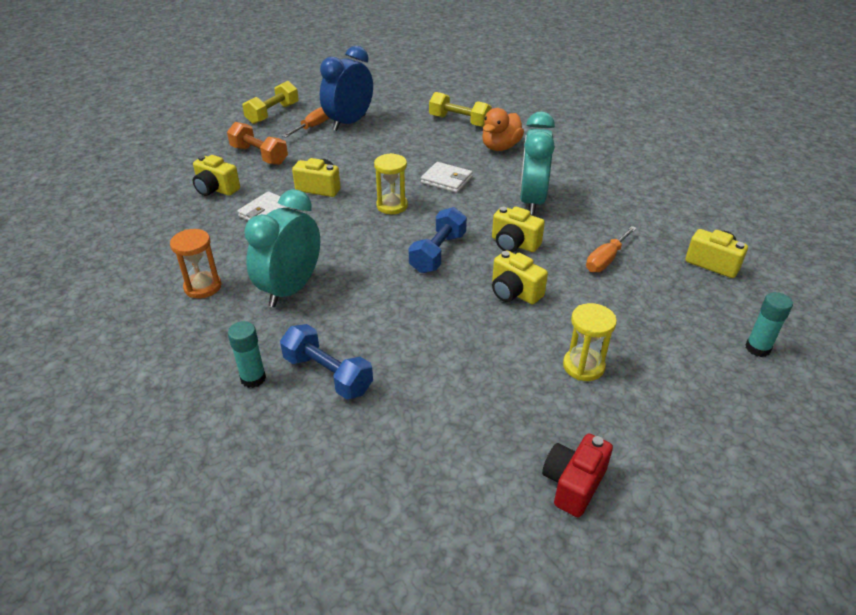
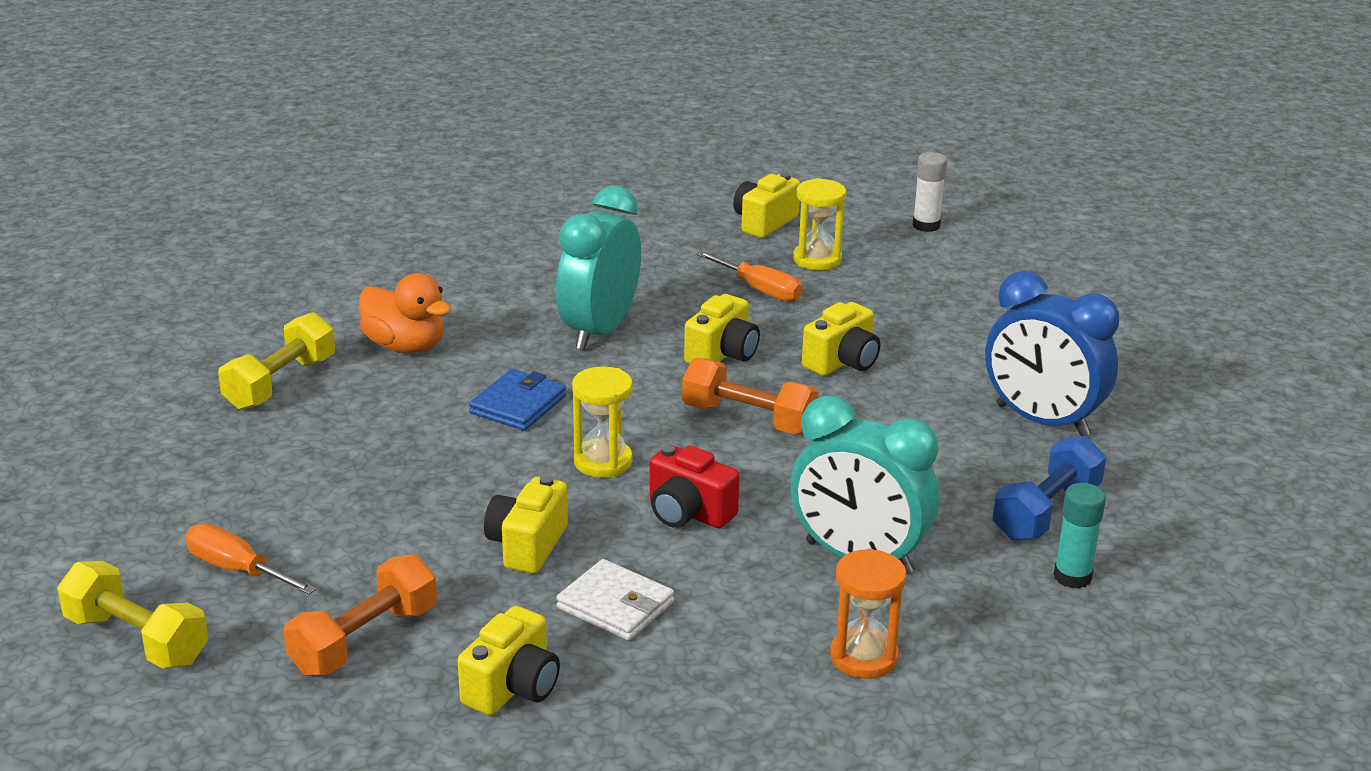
camera: 90 degrees left, 10 degrees down
(349, 123) = (236, 519): blue clock -> blue clock (1042, 421)
(438, 253) = (748, 419): blue dumbbell -> orange dumbbell
(446, 180) = (518, 405): white wallet -> blue wallet
(532, 201) = (599, 331): turquoise clock -> turquoise clock turned 105 degrees clockwise
(573, 484) = (1162, 351): red camera -> red camera (688, 513)
(583, 366) = (981, 328): yellow hourglass -> yellow hourglass (817, 259)
(757, 348) = (926, 225): turquoise glue stick -> white glue stick

